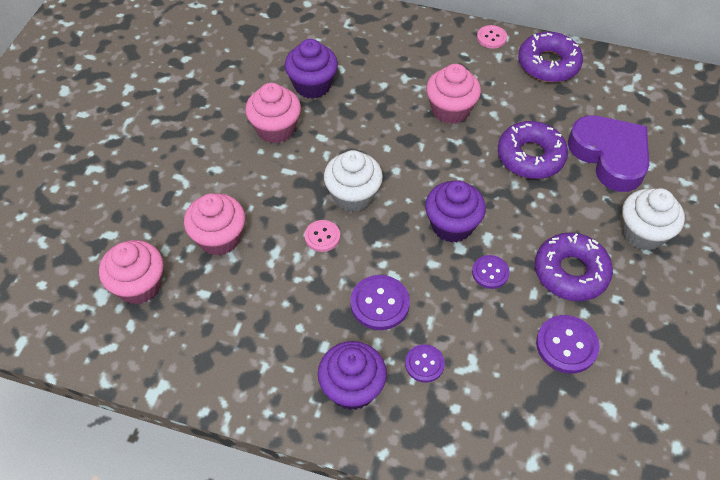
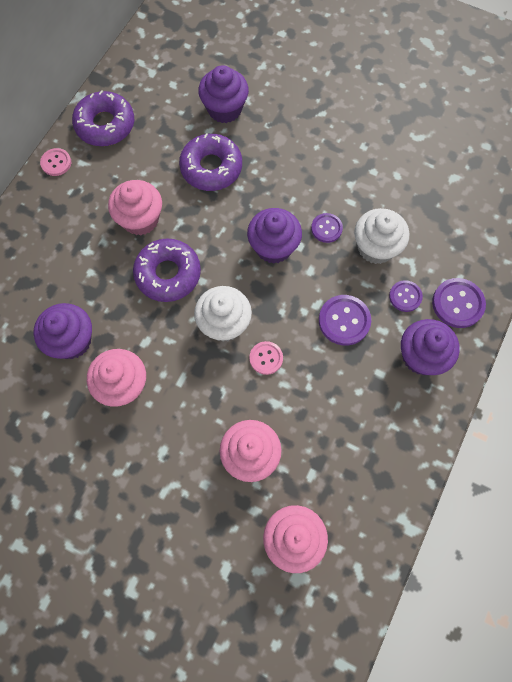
camera: 80 degrees left, 15 degrees up
(566, 345) = (400, 191): purple button -> purple button (457, 304)
(570, 272) = (335, 170): purple donut -> purple donut (168, 274)
(610, 156) = (224, 109): purple heart -> purple cupcake
(643, 233) = (307, 110): white cupcake -> white cupcake (376, 247)

